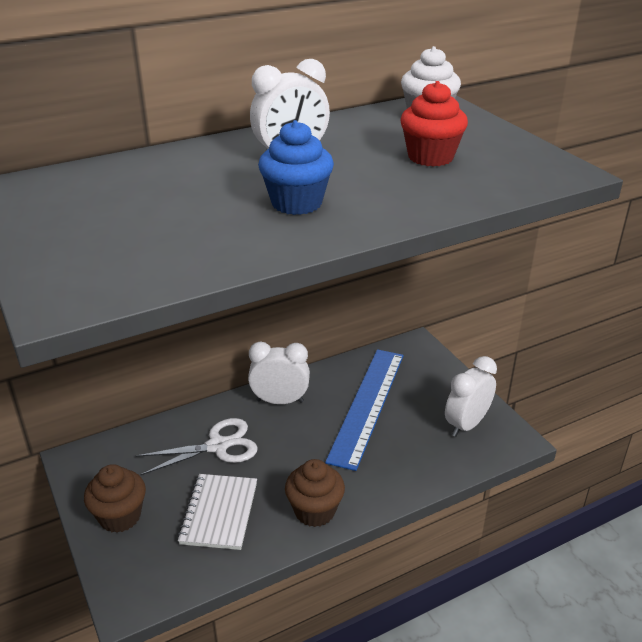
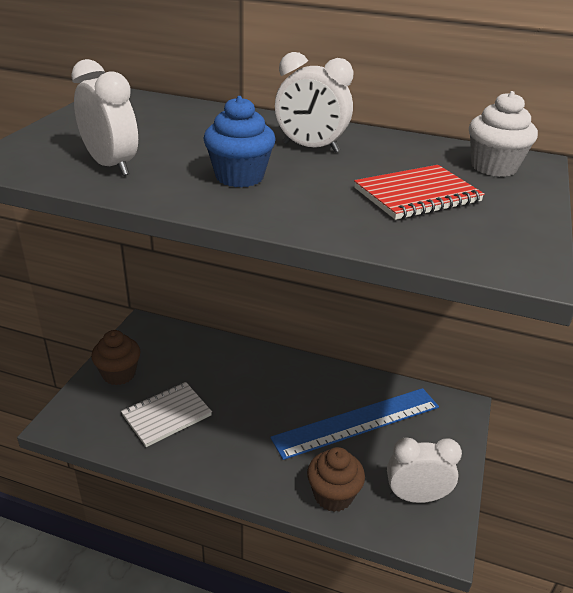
camera: 45 degrees right, 0 degrees up
(217, 446) = (223, 374): white scissors -> none
(280, 401) = (301, 375): white clock -> white clock (111, 165)
(315, 511) = (219, 462): brown cupcake -> brown cupcake (333, 495)
(430, 157) = (417, 195): red cupcake -> red notebook

